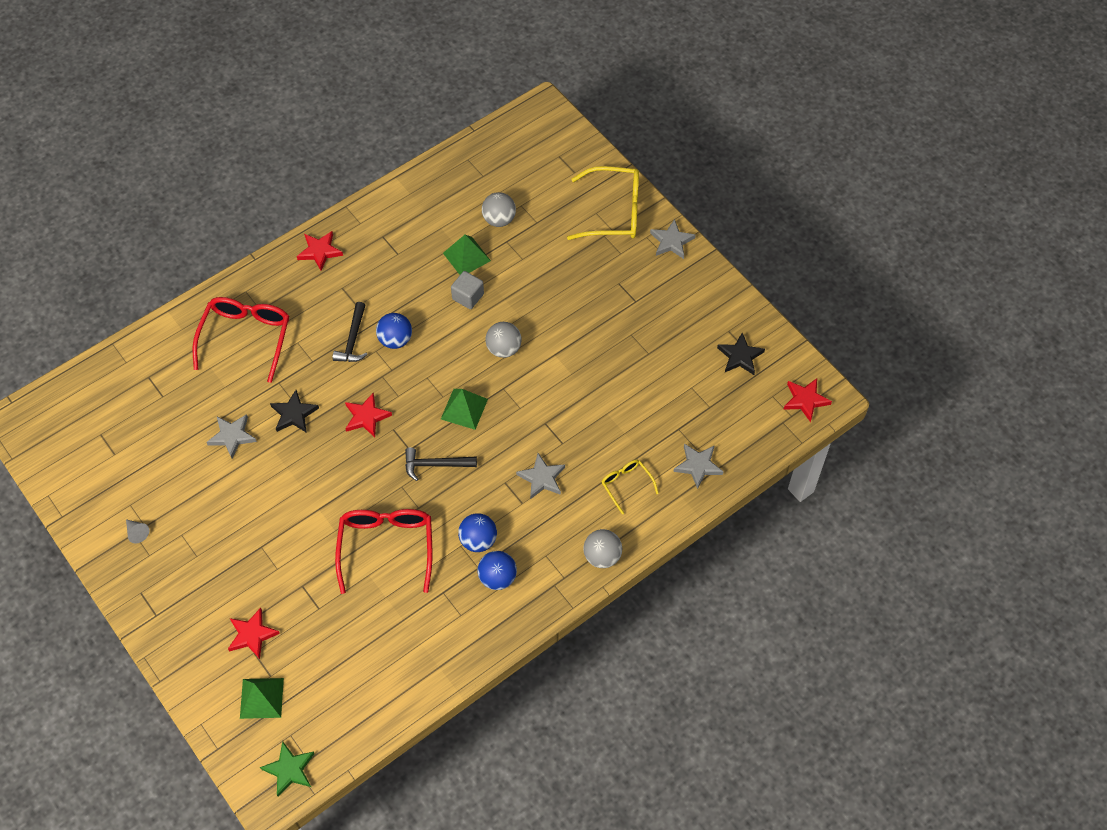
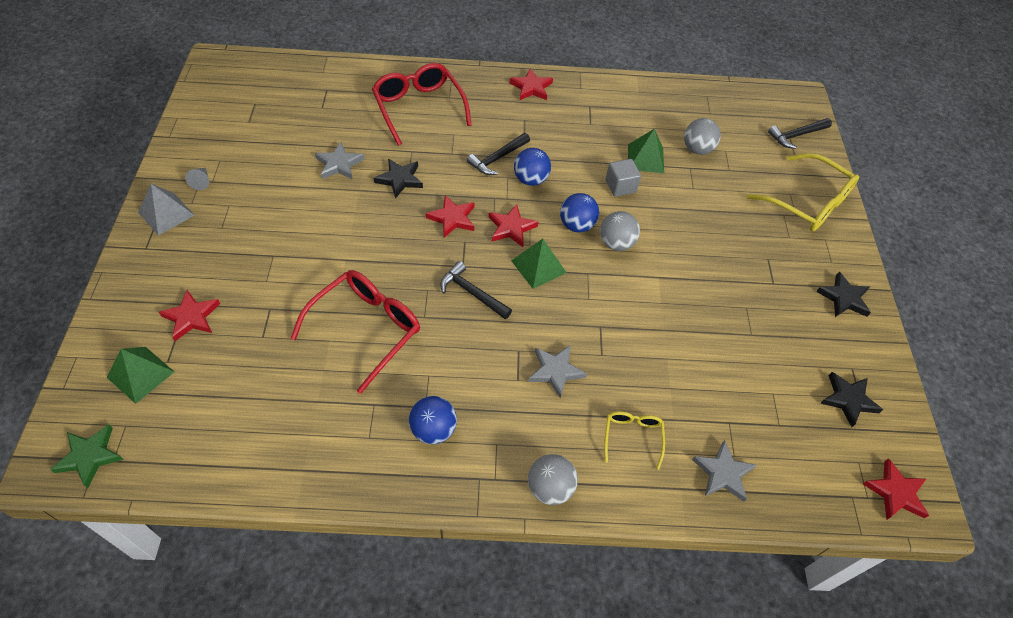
camera: 35 degrees right, 5 degrees down
(139, 578) = (166, 213): none -> grey pyramid
(246, 338) = (419, 108): red glasses -> red glasses turned 75 degrees counterclockwise
(417, 392) = (511, 228): none -> red star
(478, 540) = (448, 383): blue ball -> blue ball (577, 225)
(564, 152) = (797, 135): none -> black hammer
(671, 241) = (848, 257): grey star -> none
(689, 278) = (844, 298): none -> black star

